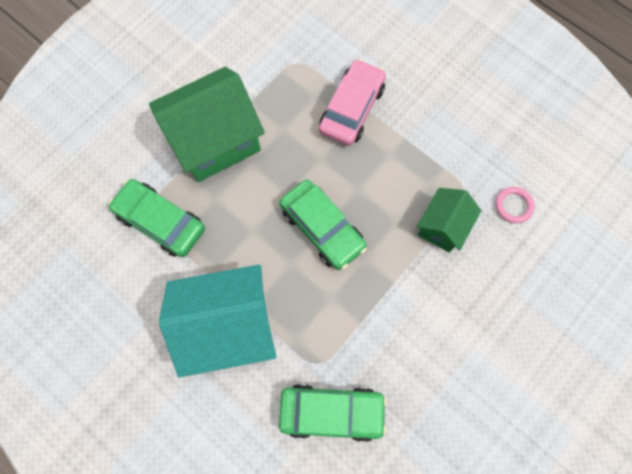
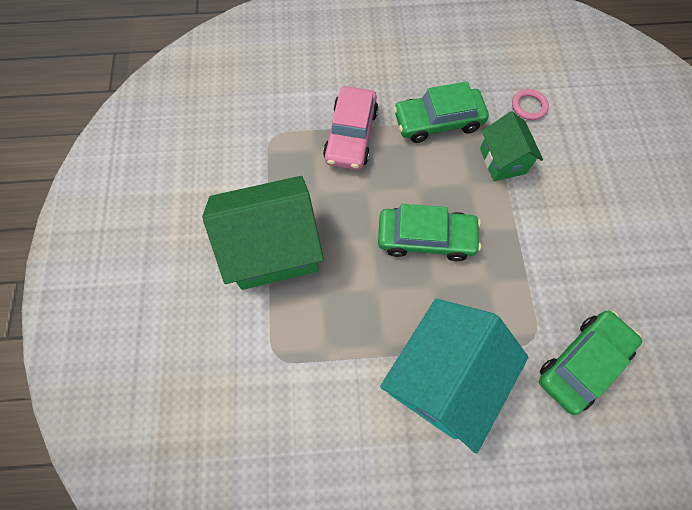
camera: 45 degrees left, 5 degrees down
(161, 221) = (297, 353): green car -> green car (438, 121)
(216, 142) = (273, 249): green house -> green house turned 60 degrees clockwise
(352, 109) = (351, 135): pink car -> pink car turned 150 degrees counterclockwise

